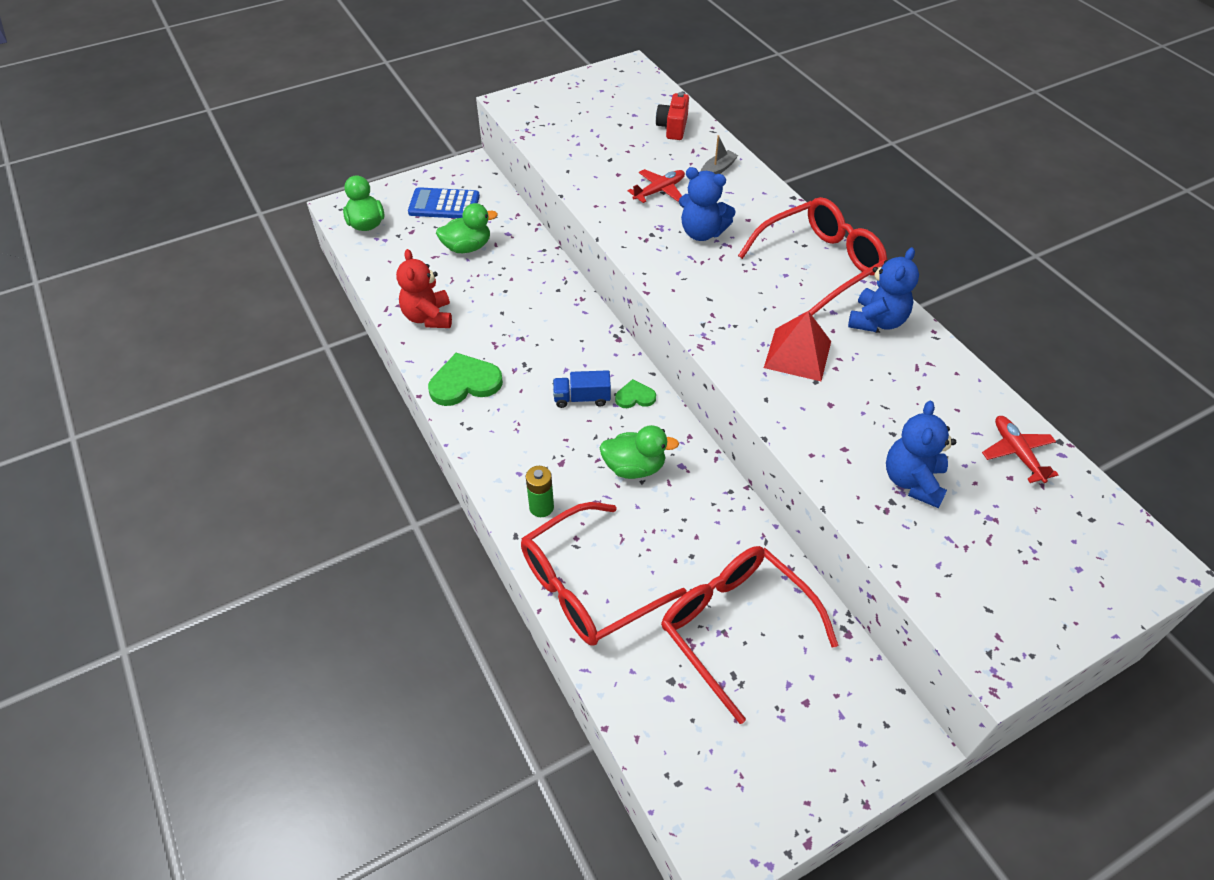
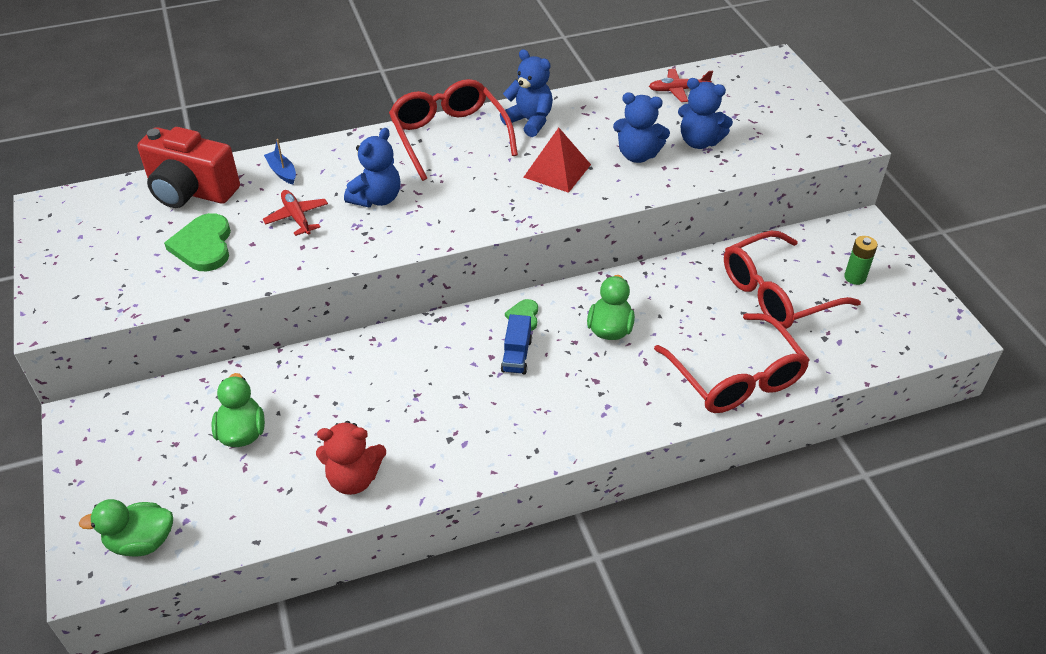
camera: 80 degrees left, 5 degrees down
(444, 204) = (144, 451): blue calculator -> none
(465, 382) = (470, 450): green heart -> green heart (203, 245)
(541, 507) = (647, 401): green battery -> green battery (855, 277)
(673, 127) = (191, 191): red camera -> red camera, size x1.81
(717, 169) = (282, 172): grey boat -> blue boat
(857, 422) = (637, 155): none -> blue teddy bear

